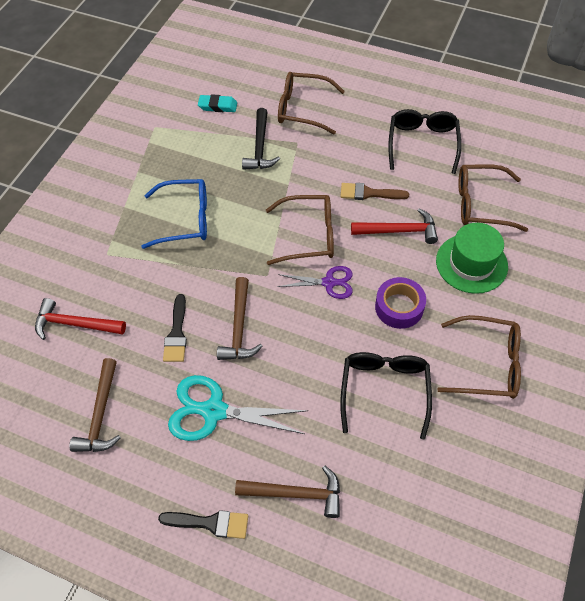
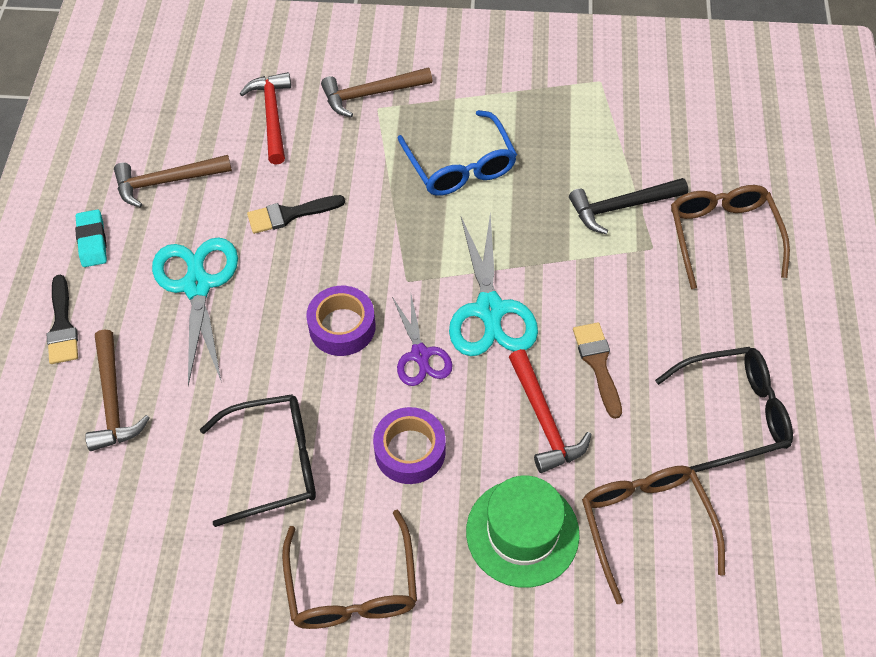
camera: 70 degrees right, 0 degrees up
(218, 106) = (673, 135): turquoise eraser -> turquoise eraser (92, 241)
(239, 327) = (318, 275): brown hammer -> brown hammer (371, 94)
(289, 323) = (342, 327): none -> purple tape
(309, 235) = (490, 310): brown glasses -> turquoise scissors

